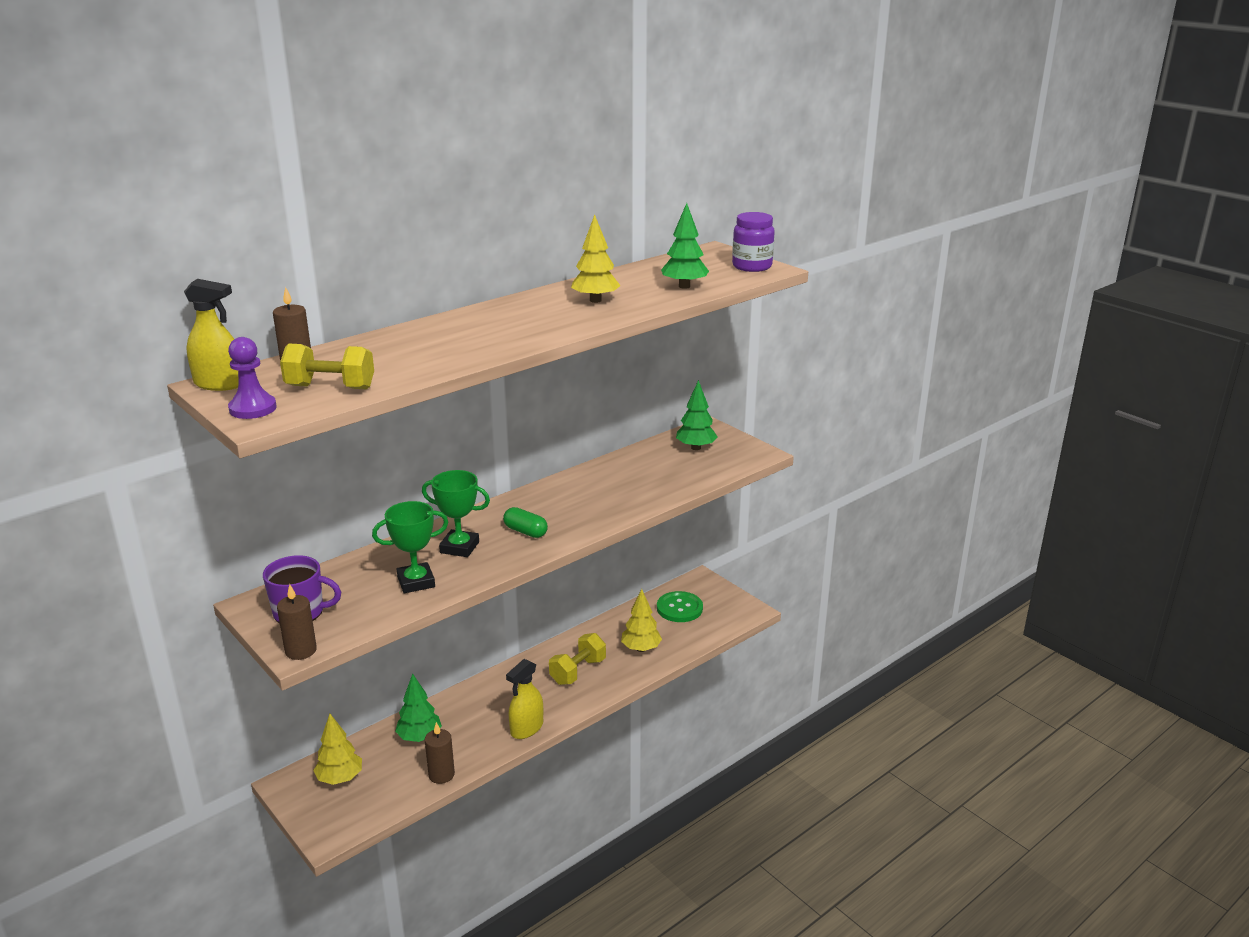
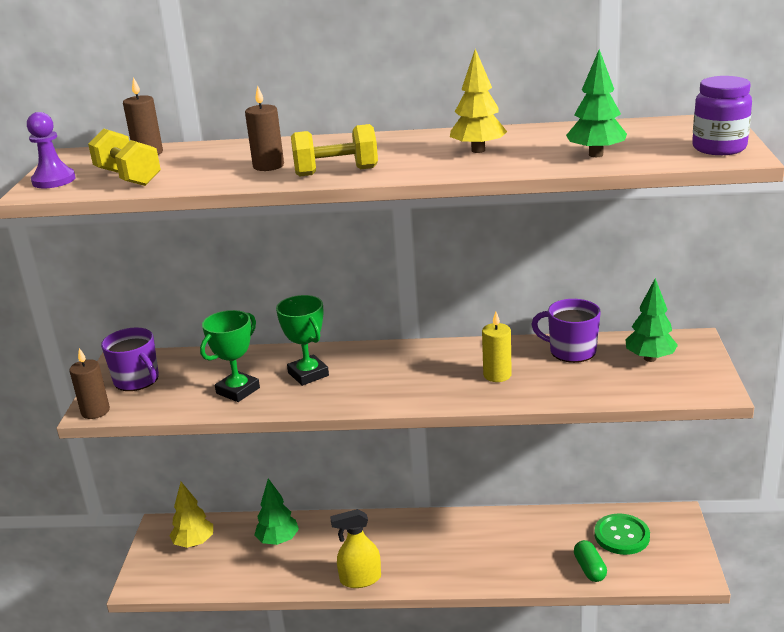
camera: 45 degrees right, 0 degrees up
(219, 384) = (77, 156): yellow spray bottle -> none
(416, 582) = (238, 390): green trophy -> green trophy turned 75 degrees counterclockwise
(441, 775) = (257, 582): brown candle -> brown candle (268, 166)
(525, 531) = (376, 381): green capsule -> green capsule (589, 569)
(578, 671) = (458, 550): yellow dumbbell -> yellow dumbbell (336, 172)
(610, 494) = (497, 375): none -> yellow candle
(638, 460) = (571, 351): none -> purple mug
(641, 649) = (538, 558): yellow tree -> none

